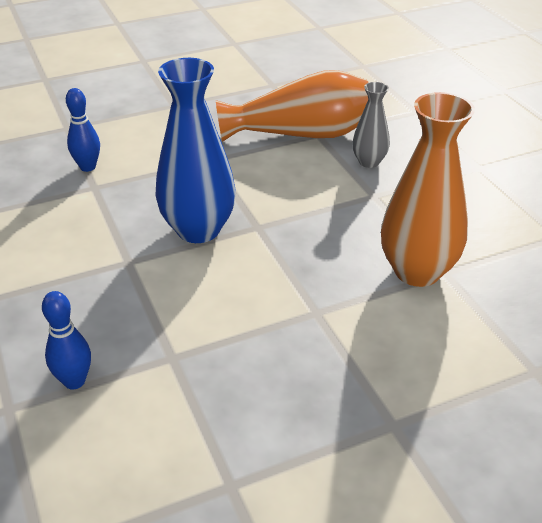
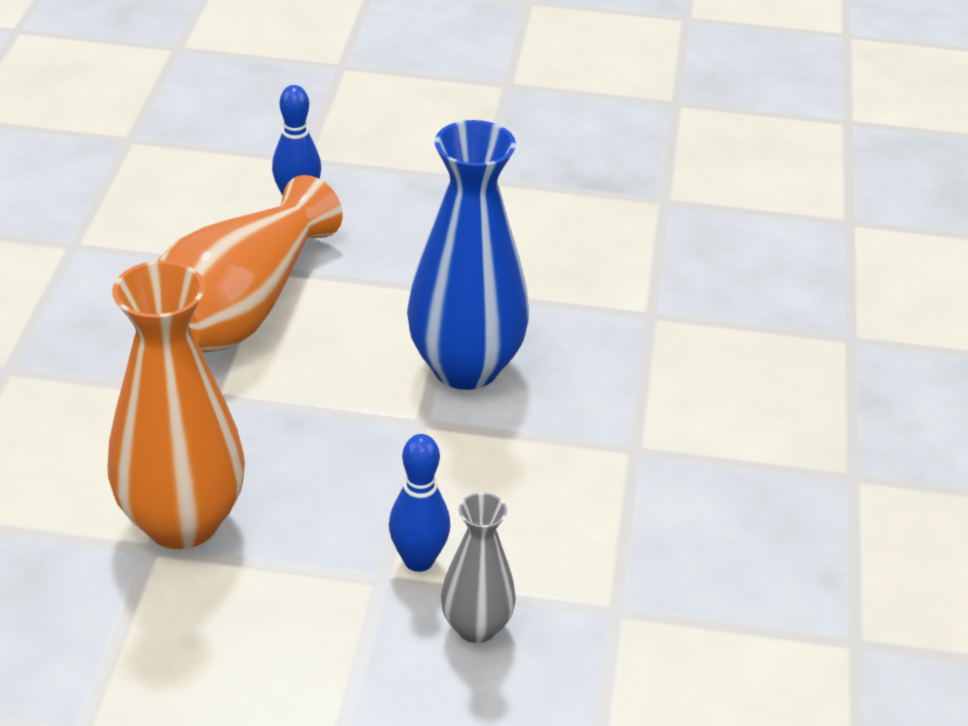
camera: 120 degrees right, 0 degrees up
(88, 167) = (711, 324): blue bowling pin -> blue bowling pin (418, 560)
(301, 134) = (633, 588): orange vase -> orange vase (240, 309)

